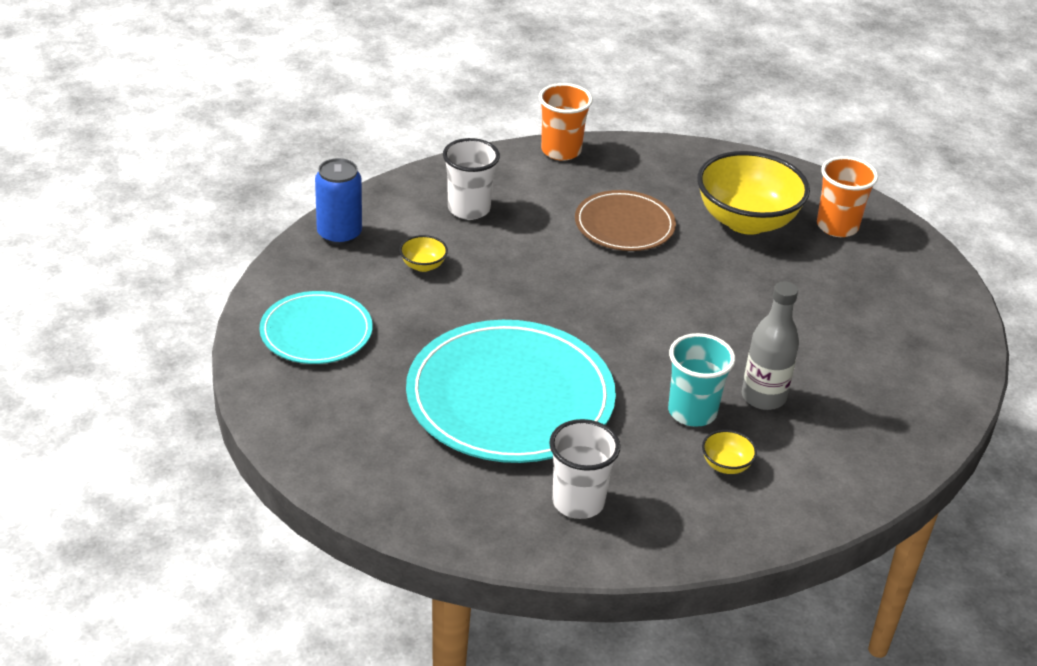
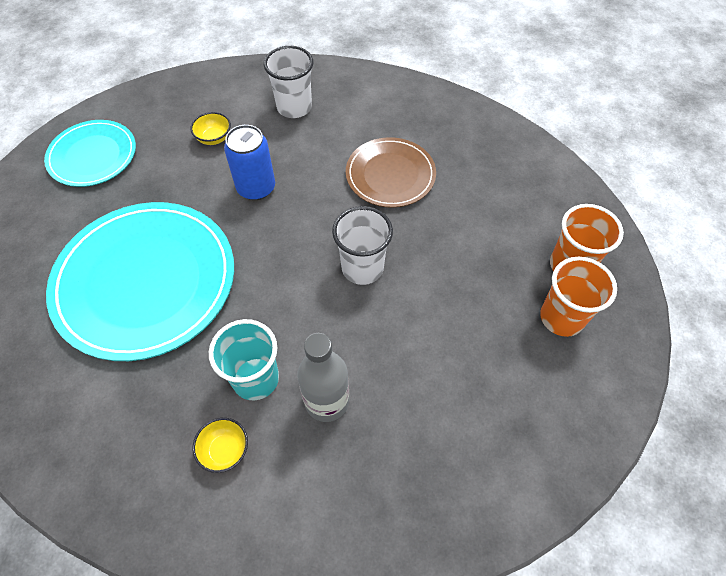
camera: 40 degrees right, 20 degrees up
(339, 234) = (191, 87): blue can -> blue can (256, 188)
(561, 151) = (411, 89): orange cup -> orange cup (561, 318)
(578, 502) = (84, 408): white cup -> white cup (362, 268)
(746, 221) = (493, 220): yellow bowl -> none

